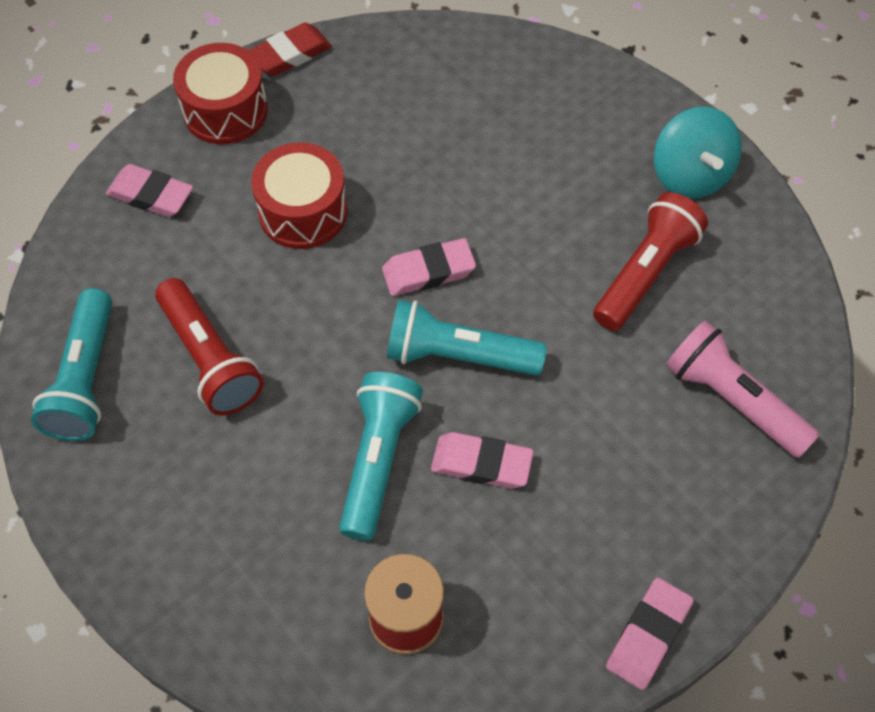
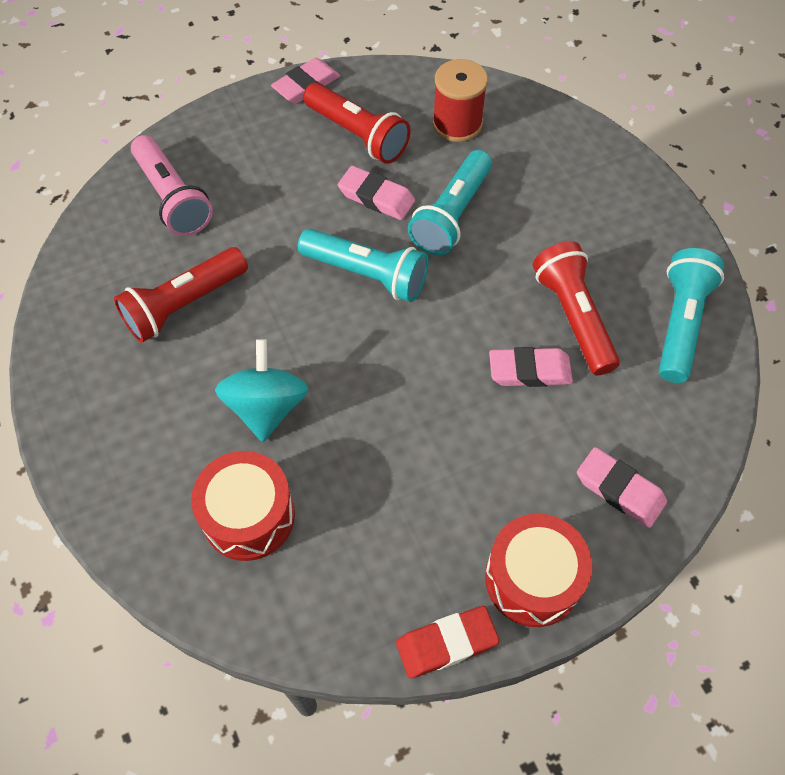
camera: 165 degrees left, 0 degrees up
(303, 212) = (470, 435): red drum -> red drum (248, 516)
(428, 271) = (369, 349): pink eraser -> pink eraser (529, 371)
(540, 560) = (357, 135): none -> red flashlight
(690, 175) = (92, 385): turquoise spinning top -> turquoise spinning top (266, 407)

